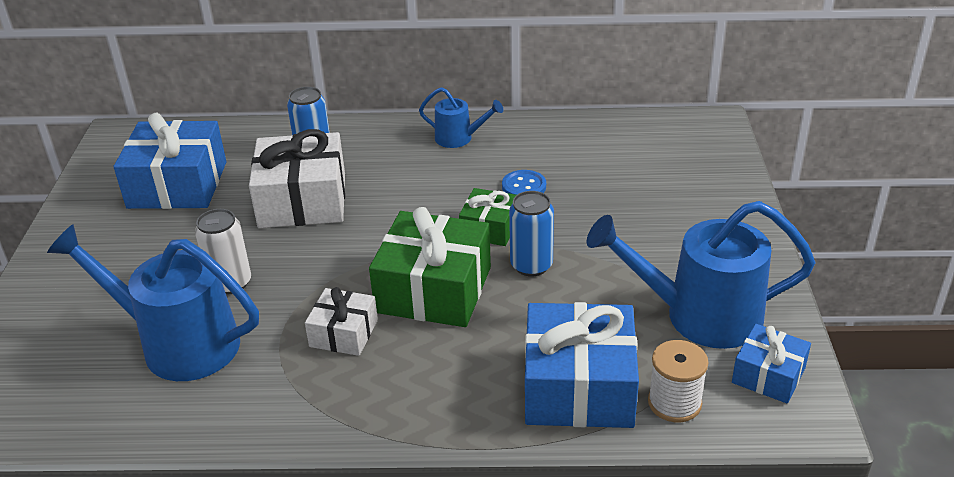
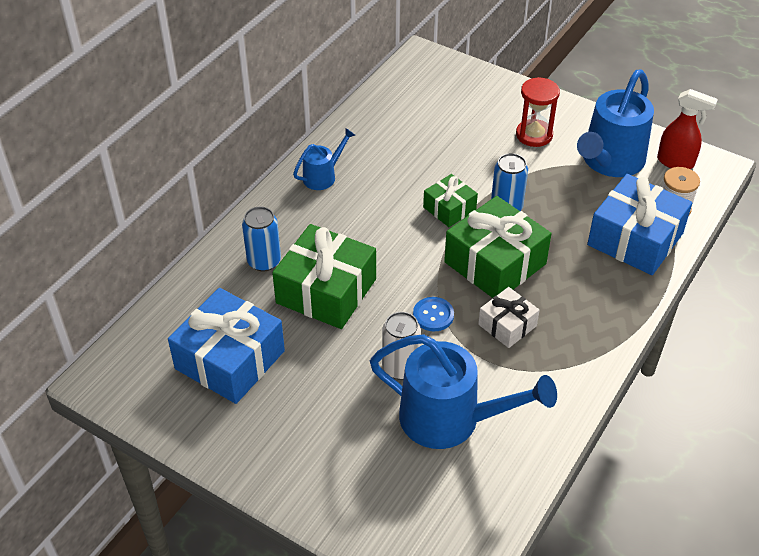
camera: 60 degrees left, 10 degrees up
(178, 343) = (451, 420): blue watering can -> blue watering can turned 120 degrees counterclockwise
(303, 200) = (326, 291): white gift -> green gift
(524, 186) = (415, 172): blue button -> blue button (433, 315)
(677, 241) = (534, 135): none -> red hourglass
(768, 375) = (676, 162): blue gift -> red spray bottle

